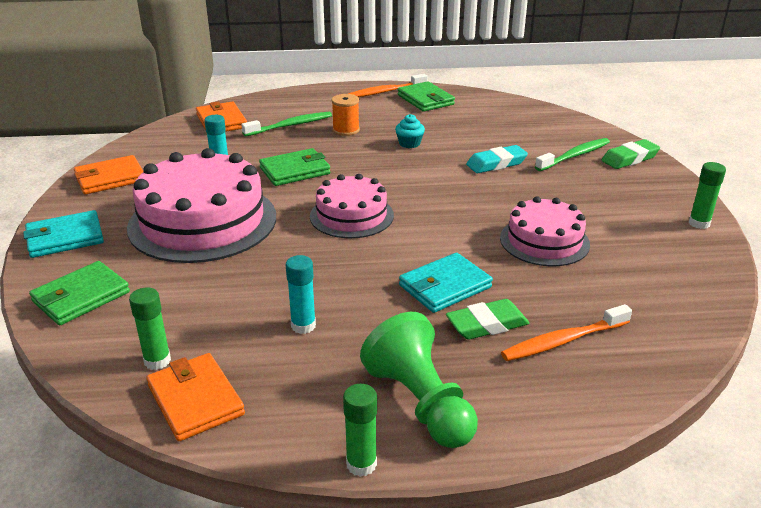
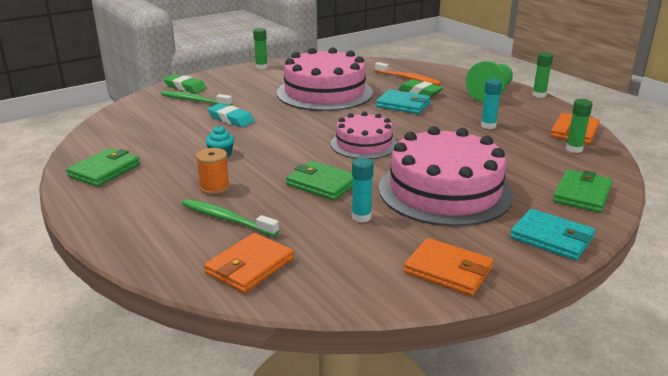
camera: 120 degrees left, 5 degrees down
(81, 297) = (582, 194): green wallet -> green wallet turned 75 degrees counterclockwise
(385, 92) = (89, 196): orange toothbrush -> none
(544, 241) = (324, 92): pink cake -> pink cake, size x1.72

